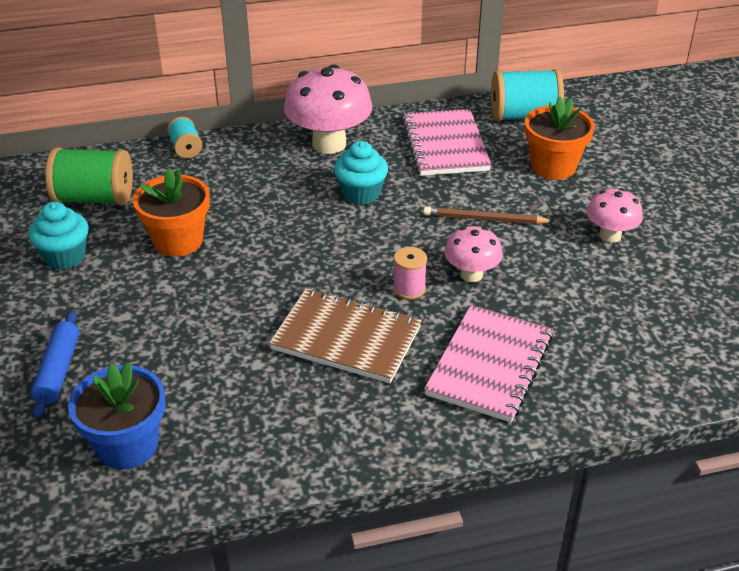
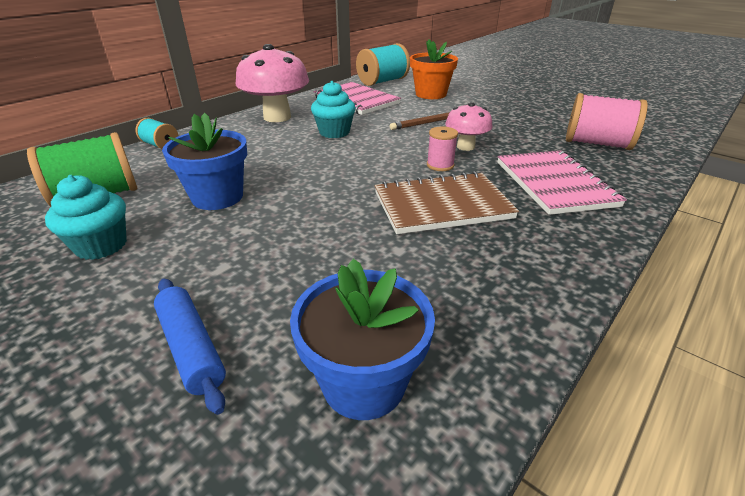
camera: 35 degrees left, 5 degrees down
(178, 241) = (217, 197): orange flower pot -> blue flower pot
(610, 235) = (507, 110): pink mushroom -> none
(633, 337) = (597, 144): none -> pink spool

